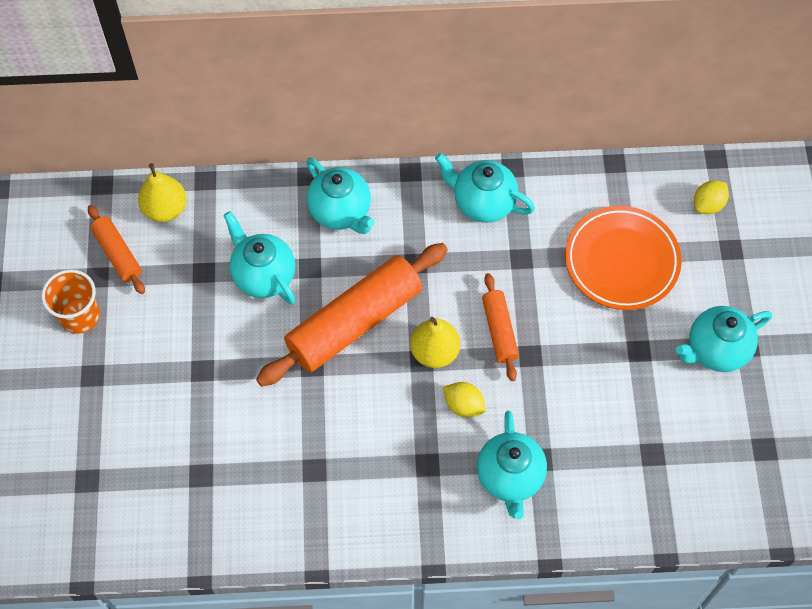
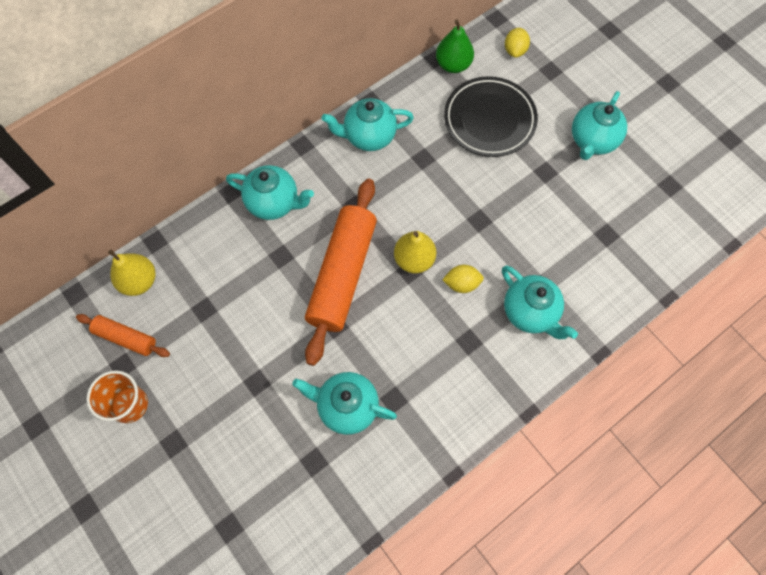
camera: 35 degrees left, 5 degrees up
(263, 276) = (251, 283): turquoise teapot -> turquoise teapot (347, 407)
(499, 331) = (446, 216): orange rolling pin -> none
(621, 261) = (489, 120): orange plate -> black plate
(628, 181) = (453, 65): none -> green pear

